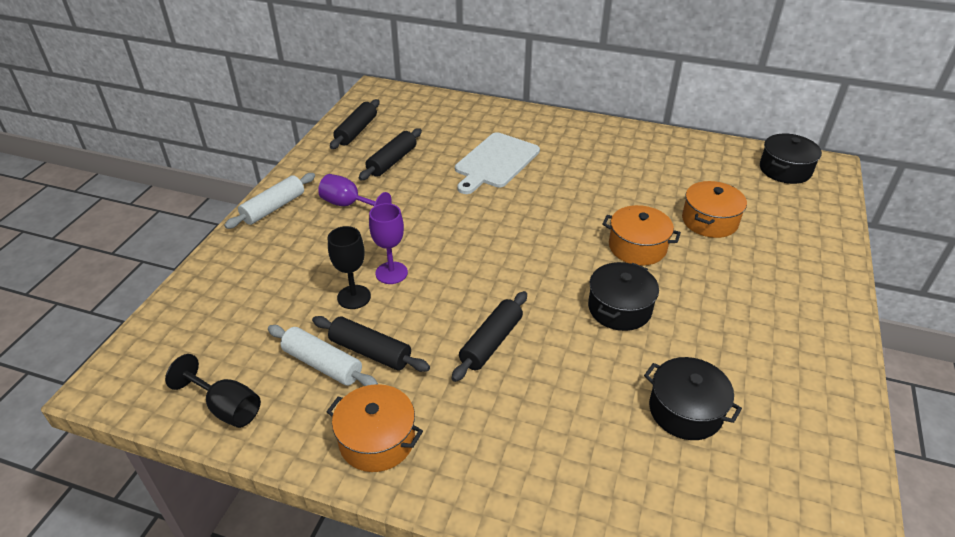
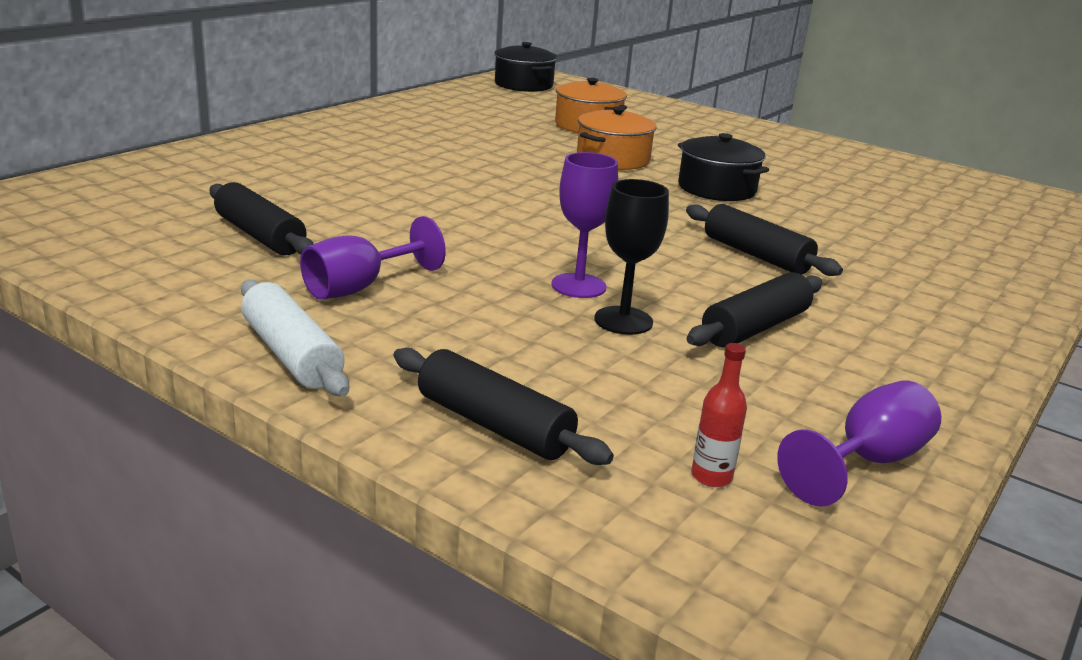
camera: 75 degrees left, 15 degrees down
(201, 350) = (711, 476): none -> red bottle
(226, 407) = (867, 462): black goblet -> purple goblet
(322, 364) = (775, 366): white rolling pin -> none
(356, 131) = (107, 244): black rolling pin -> black rolling pin (494, 425)
(377, 440) = (929, 349): orange pot -> none
(495, 162) = (355, 178): white cutting board -> none
(685, 410) = (875, 200): black pot -> none

